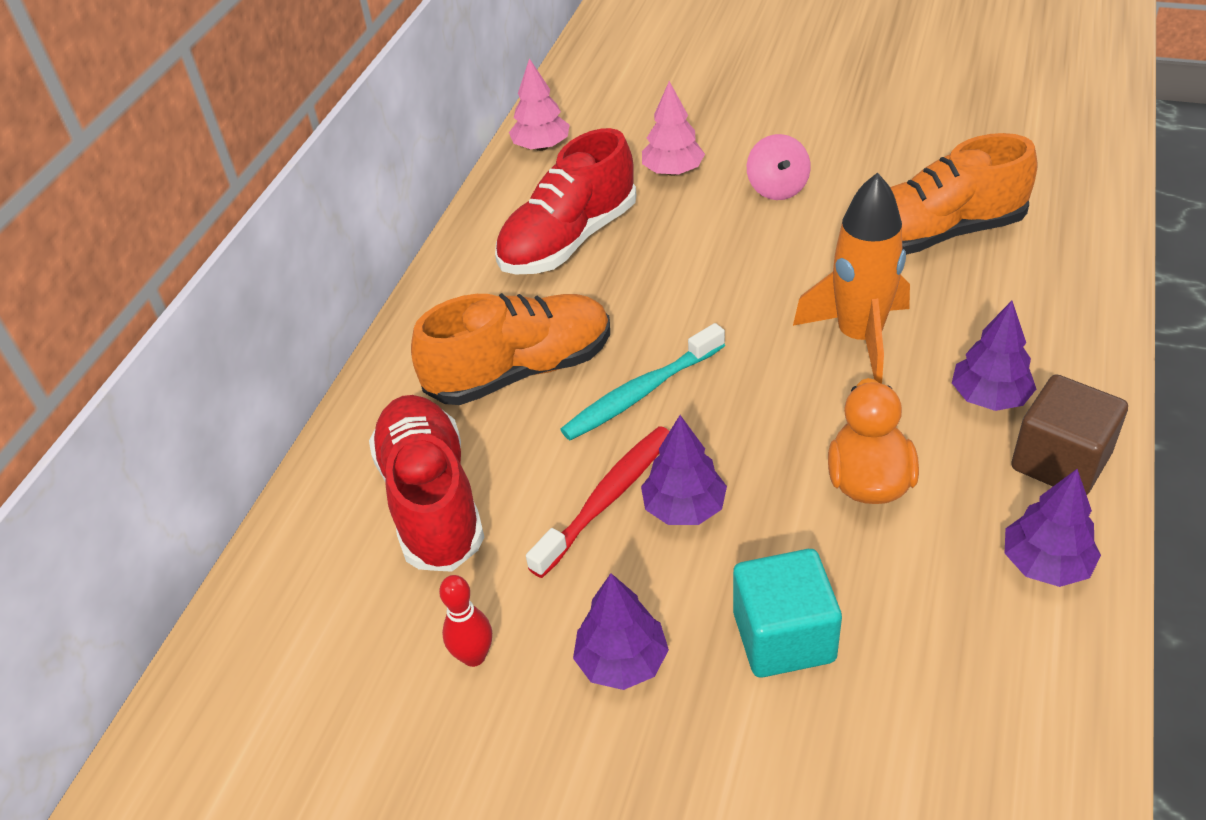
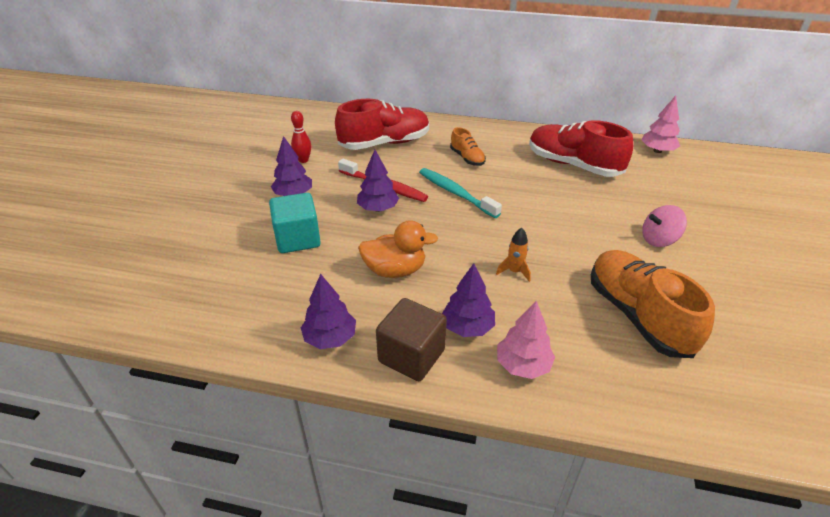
camera: 80 degrees right, 5 degrees down
(520, 371) = (467, 158): orange shoe -> orange shoe, size x0.50
(673, 171) = (656, 197): pink tree -> pink tree (523, 365)
(859, 337) = (514, 271): orange rocket -> orange rocket, size x0.44

